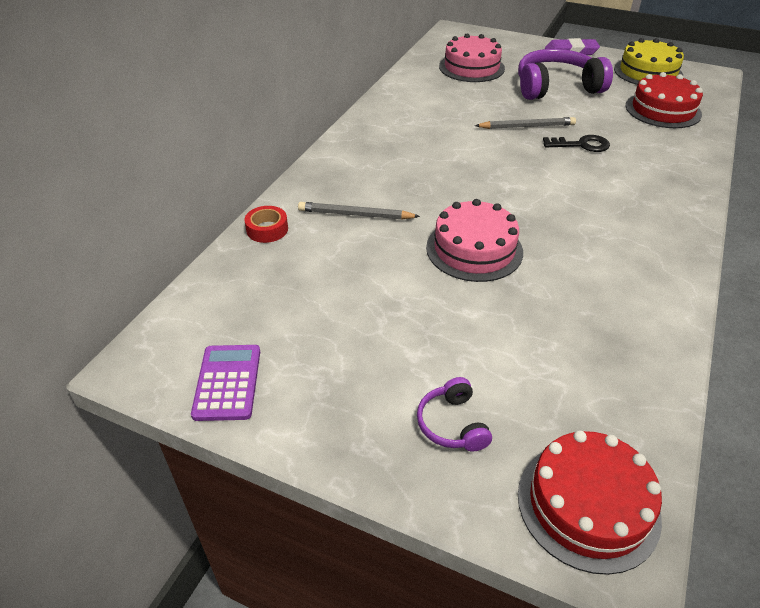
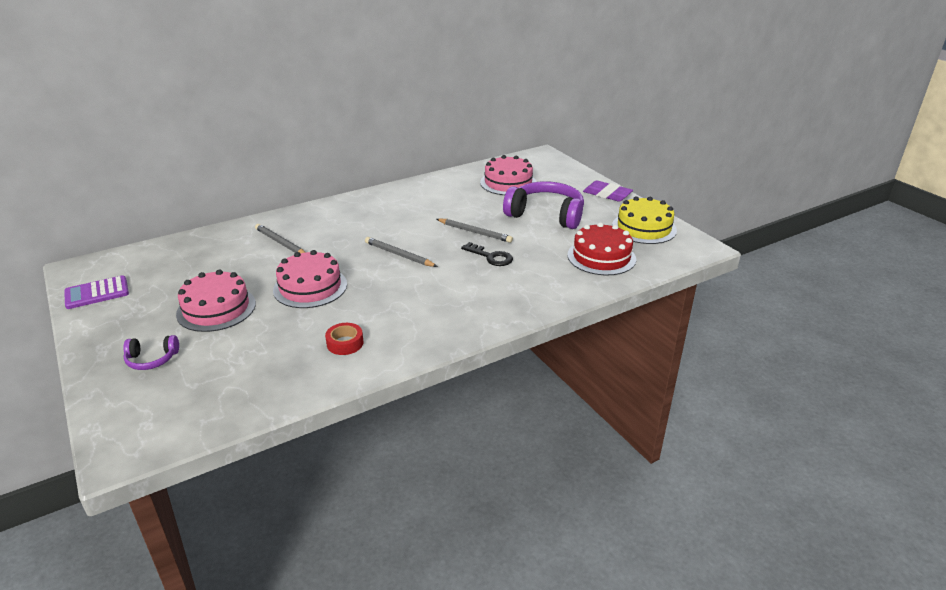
camera: 35 degrees right, 10 degrees down
(227, 382) = (97, 293): purple calculator -> purple calculator turned 150 degrees counterclockwise
(267, 229) = (226, 233): red tape -> red tape (345, 343)
(417, 323) = (216, 308): none -> pink cake
(452, 424) = (152, 359): purple headphones -> purple headphones turned 120 degrees counterclockwise
(499, 176) = (399, 254): none -> grey pencil
(588, 505) = (145, 425): red cake -> none

